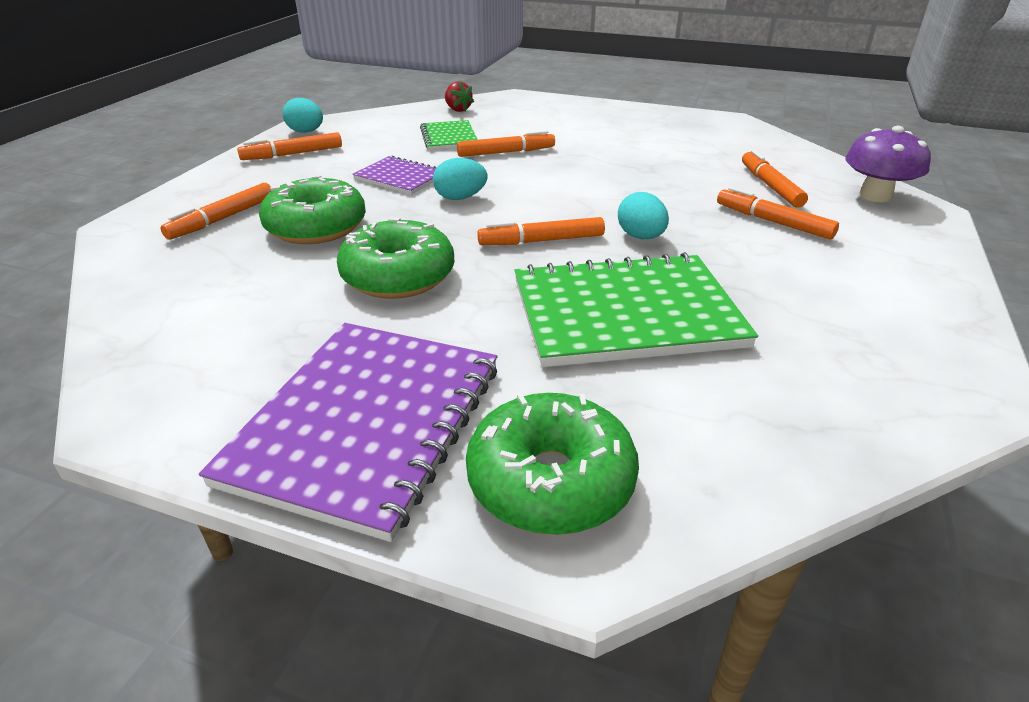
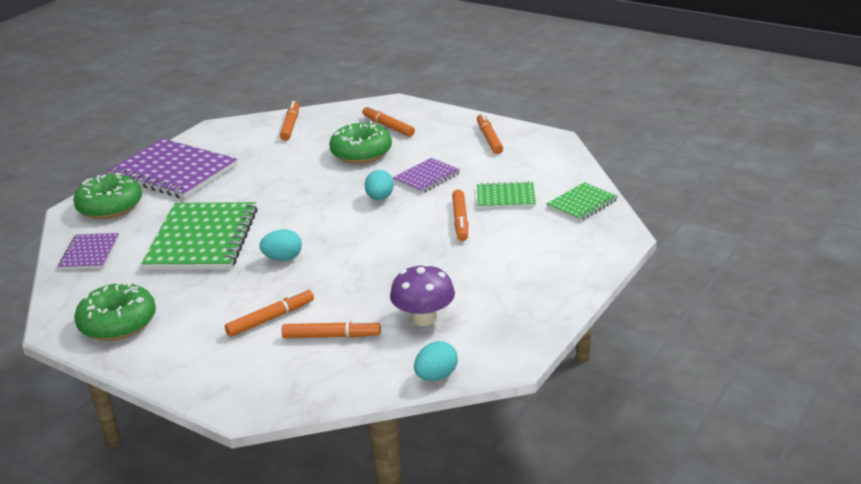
camera: 105 degrees right, 5 degrees down
(306, 132) = (538, 140): turquoise egg -> turquoise egg (436, 376)
(398, 276) = (286, 177): green donut -> green donut (118, 323)
(457, 109) = (582, 203): red strawberry -> green notebook
(541, 241) = (300, 222): orange marker -> orange marker (290, 126)
(747, 442) = (90, 253): none -> purple notebook
(875, 196) = (283, 388): purple mushroom -> purple mushroom (424, 318)

